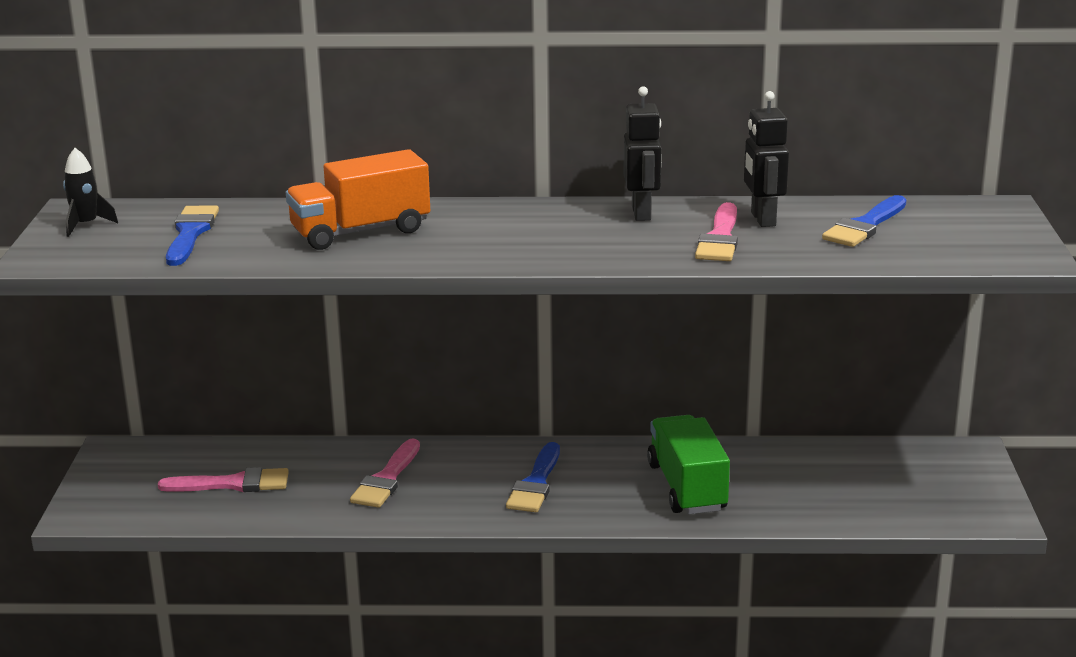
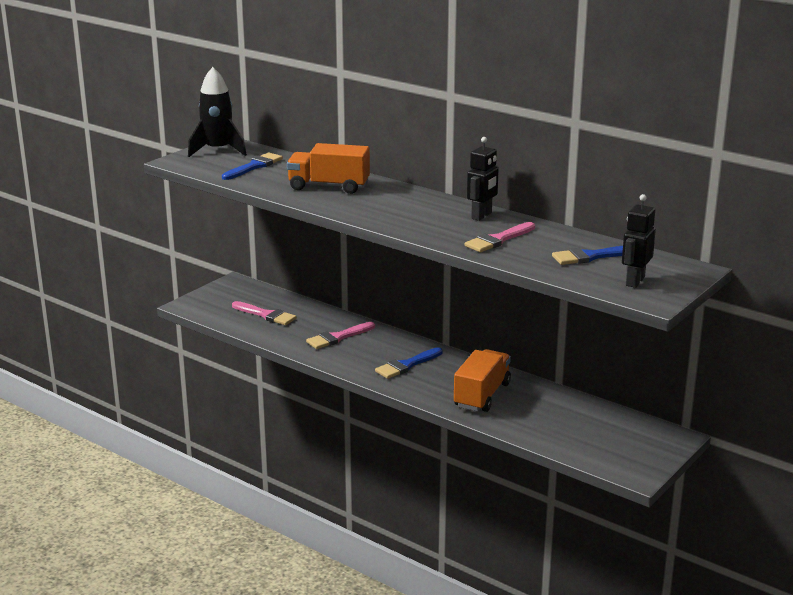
camera: 35 degrees right, 0 degrees up
(86, 225) = (218, 150): black rocket -> black rocket, size x1.90
(687, 487) = (482, 395): green truck -> orange truck
(762, 219) = (540, 237): black robot -> black robot (634, 281)

